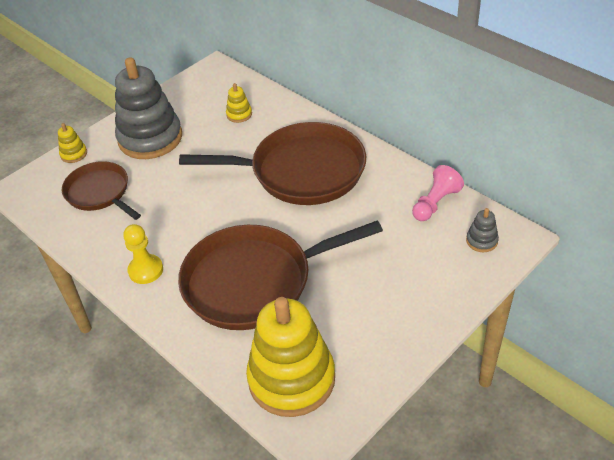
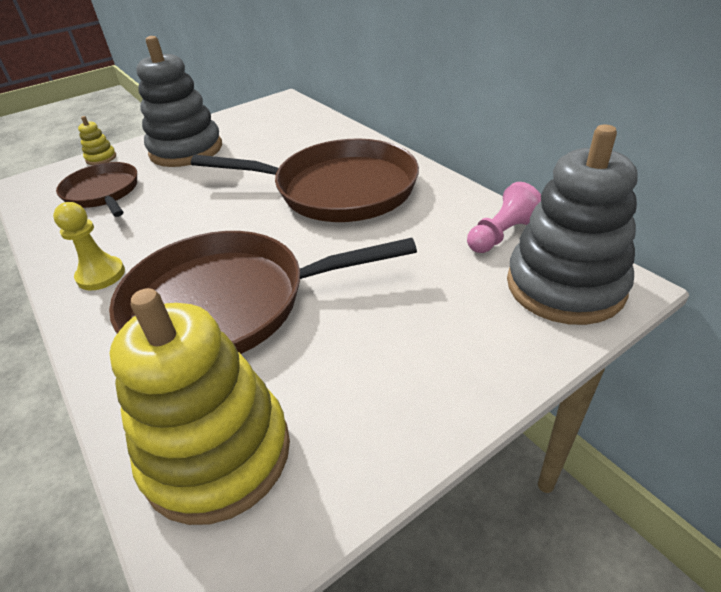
camera: 10 degrees right, 5 degrees down
(239, 114) = (289, 136): yellow stacking toy -> none
(481, 241) = (565, 286): grey stacking toy -> grey stacking toy, size x2.45

